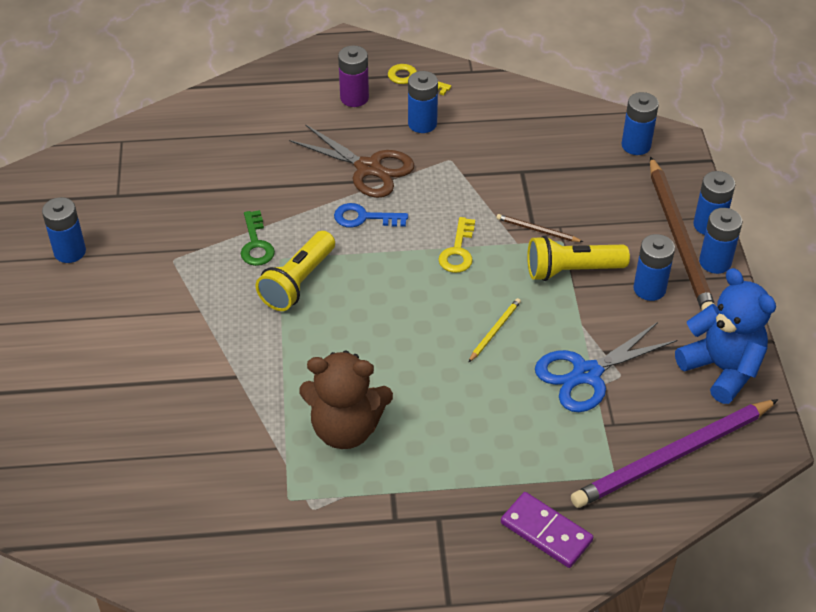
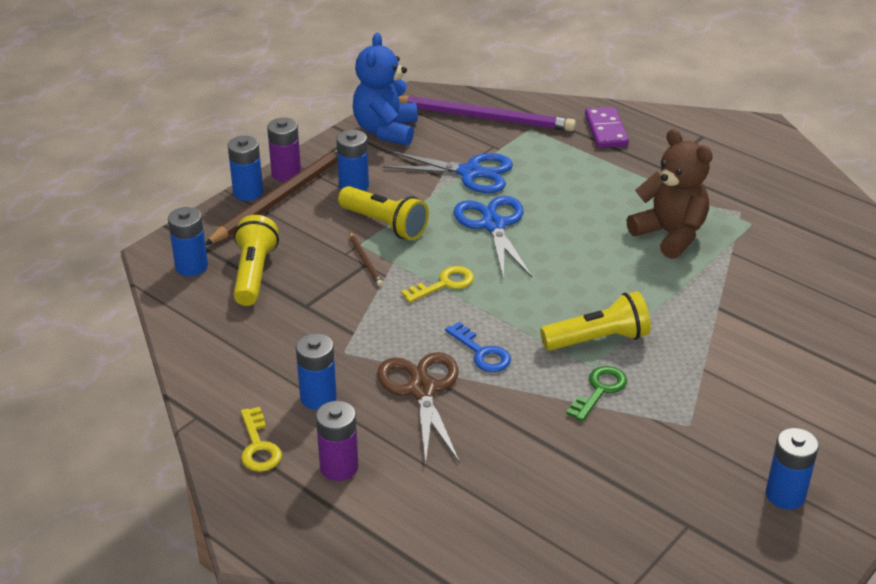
camera: 135 degrees left, 10 degrees down
(495, 331) = (493, 225): yellow pencil -> blue scissors
(590, 168) = (254, 274): none -> yellow flashlight
(715, 262) = (286, 173): blue battery -> purple battery

